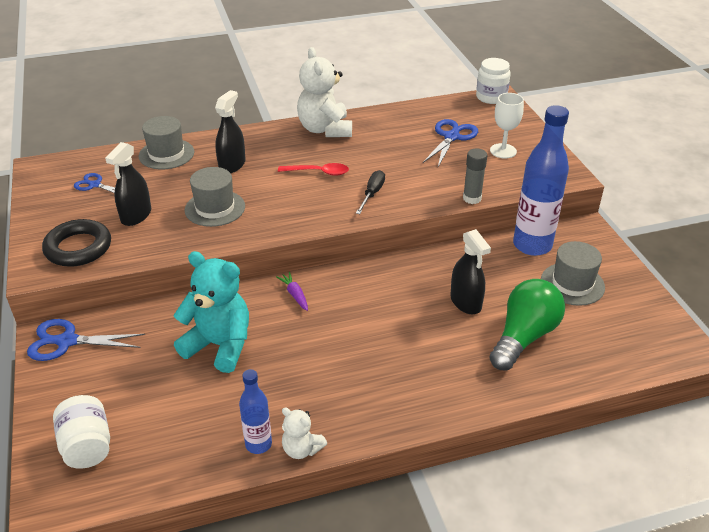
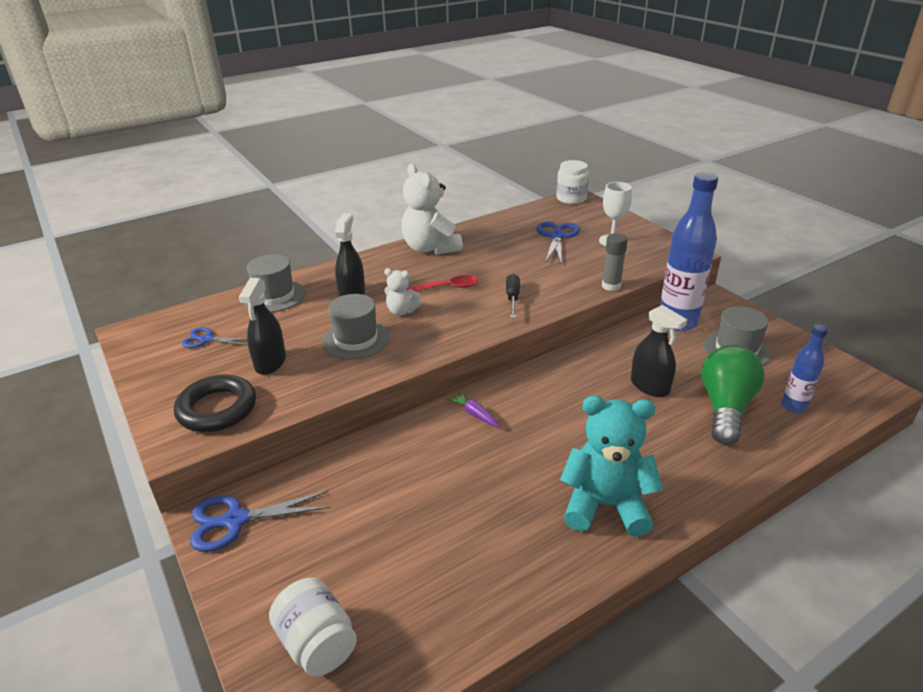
camera: 15 degrees left, 5 degrees down
(219, 345) = (420, 485): turquoise teddy bear -> turquoise teddy bear (605, 505)
(258, 444) = (522, 587): blue bottle -> blue bottle (793, 406)
(302, 449) = (574, 580): white teddy bear -> white teddy bear (402, 311)

